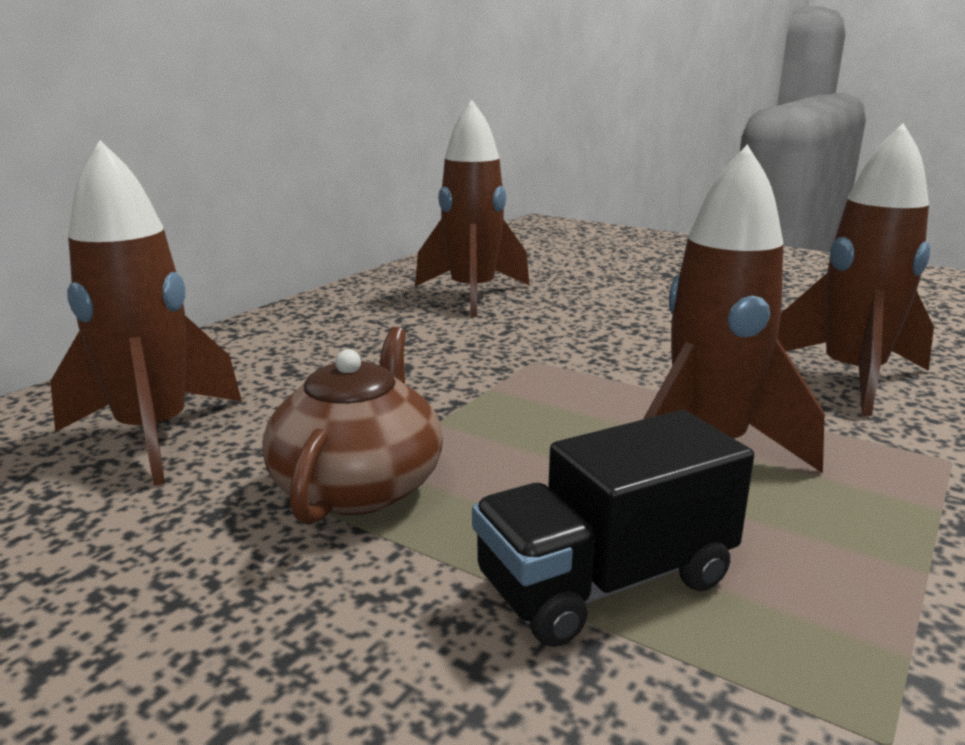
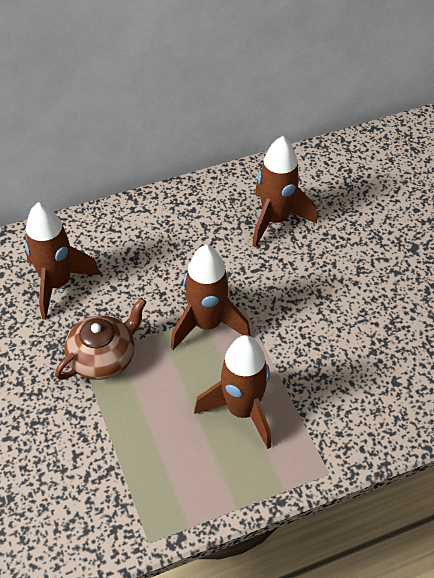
camera: 35 degrees right, 30 degrees up
(606, 582) = (137, 449): black truck -> none
(851, 378) = (370, 402): brown rocket -> brown rocket (207, 324)

